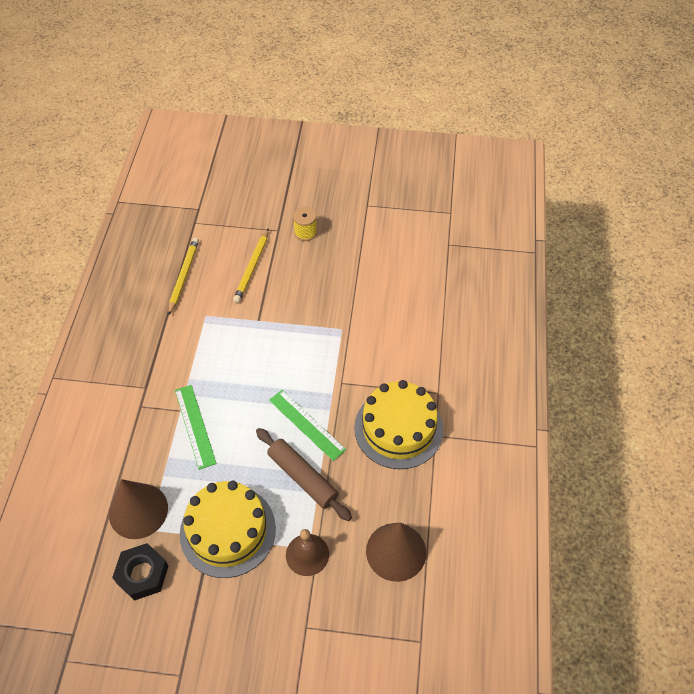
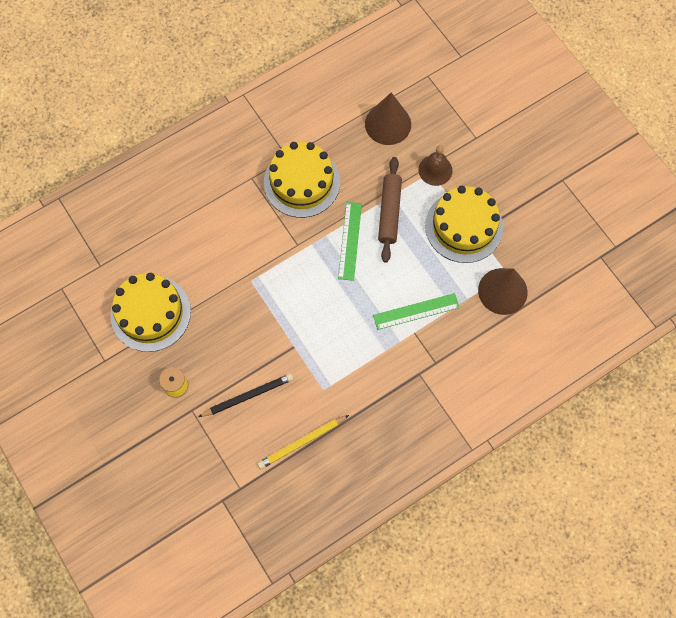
camera: 130 degrees left, 15 degrees up
(142, 574) = (534, 251): black nut -> none
(195, 426) = (416, 311): green ruler -> green ruler turned 45 degrees clockwise
(252, 267) = (248, 396): yellow pencil -> black pencil
(378, 251) = (150, 313): none -> yellow cake

